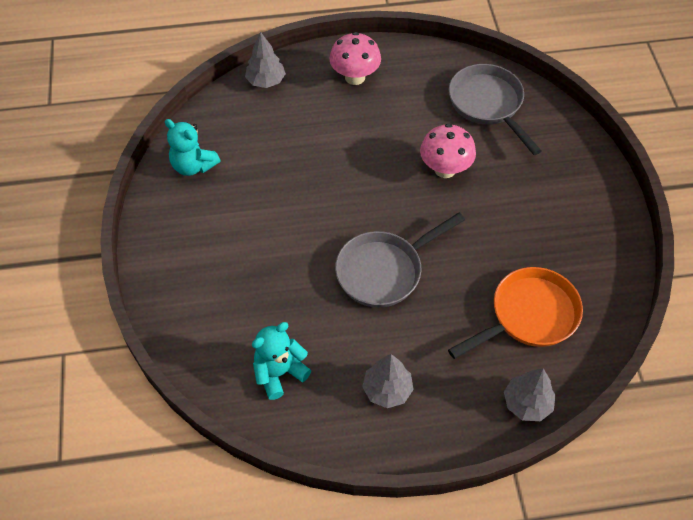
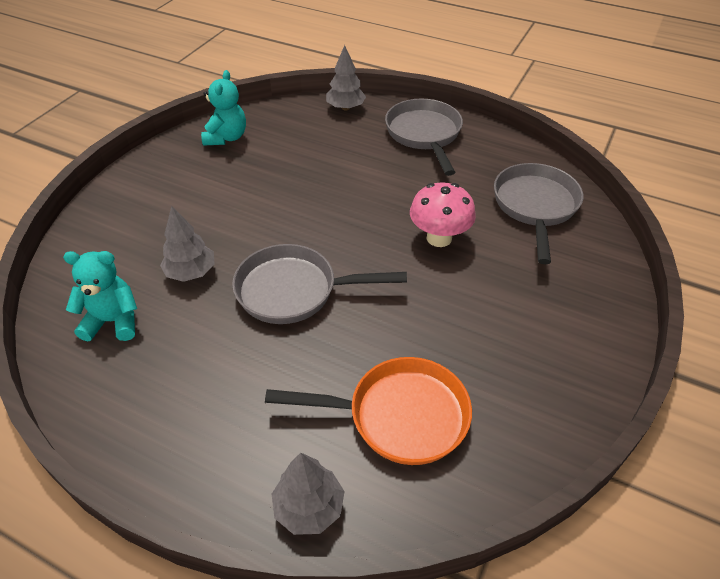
camera: 35 degrees right, 10 degrees down
(193, 166) = (226, 137): turquoise teddy bear -> turquoise teddy bear turned 150 degrees counterclockwise
(355, 77) = (424, 134): pink mushroom -> grey pan
(387, 390) = (185, 396): grey tree -> grey tree (191, 272)

